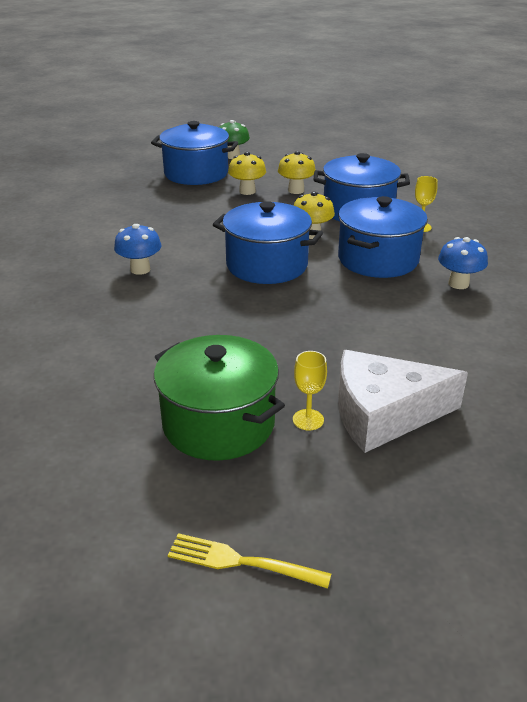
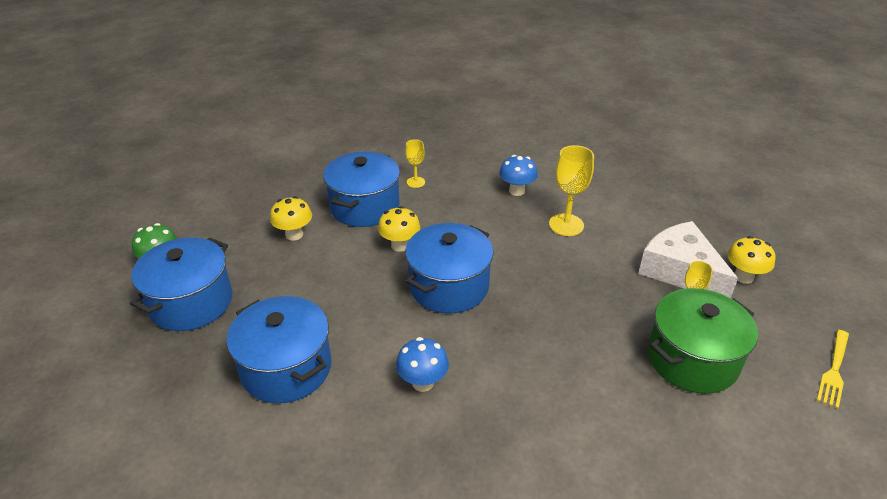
camera: 75 degrees left, 5 degrees up
(247, 191) = (273, 269): yellow mushroom -> yellow mushroom (743, 277)
(378, 259) = (463, 219): blue pot -> blue pot (286, 368)
(384, 414) = (680, 271): white cheese -> white cheese turned 135 degrees clockwise
(417, 321) = (566, 225): none -> yellow goblet

